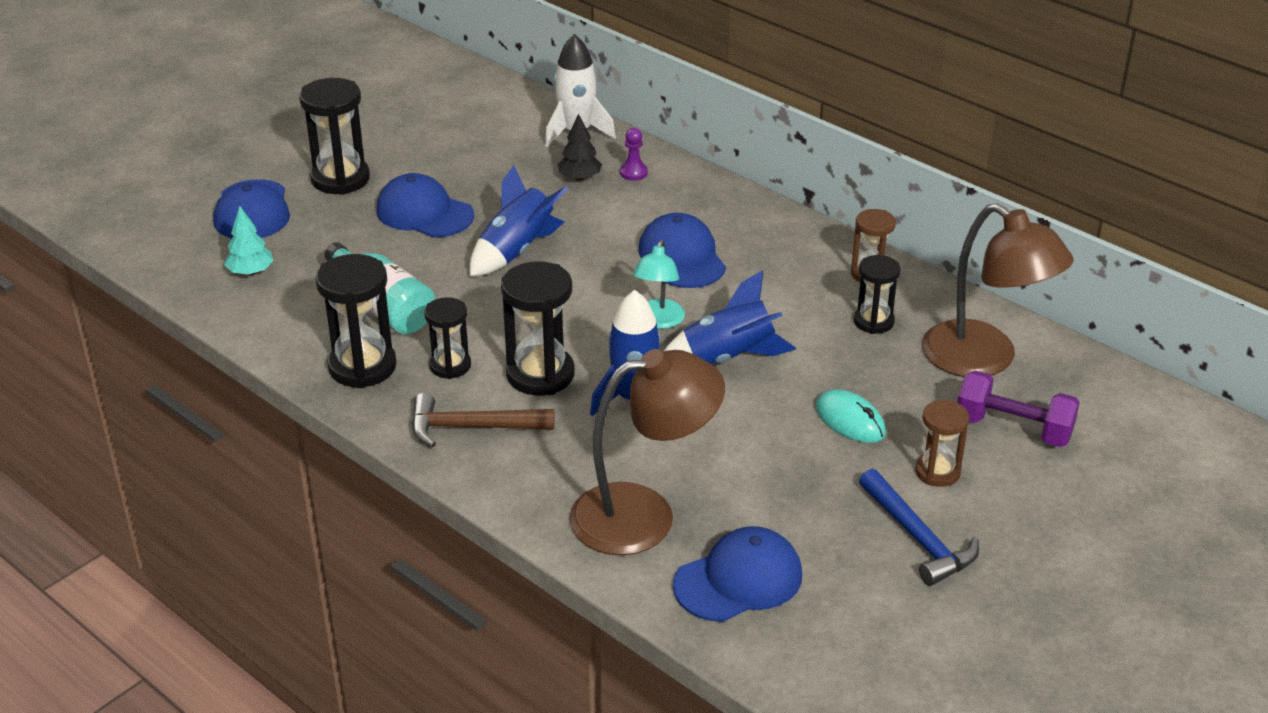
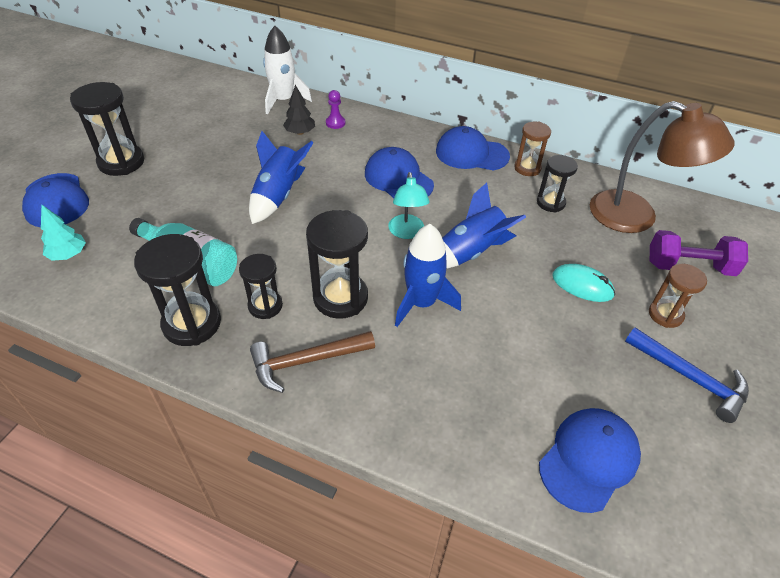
camera: 20 degrees left, 10 degrees up
(424, 213) = (196, 178): blue cap -> blue cap (471, 154)
(644, 515) = (482, 413): brown lamp -> none

